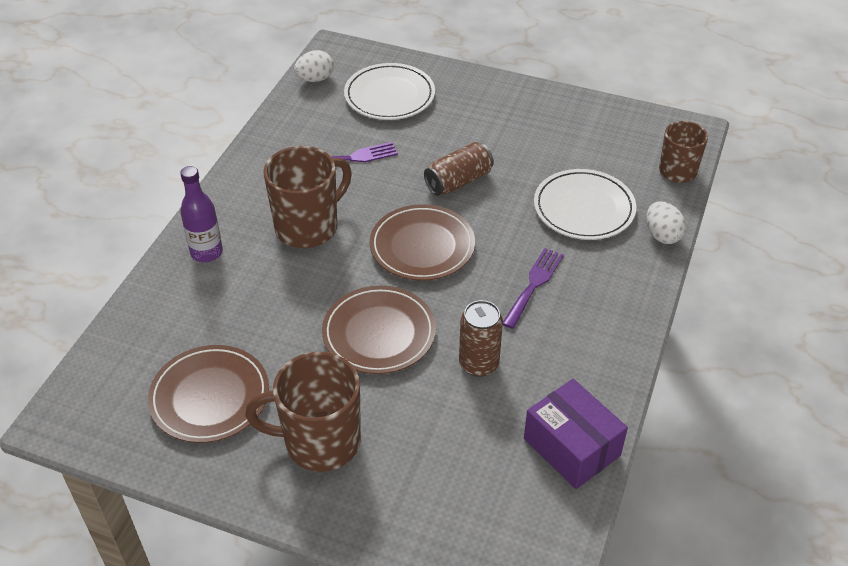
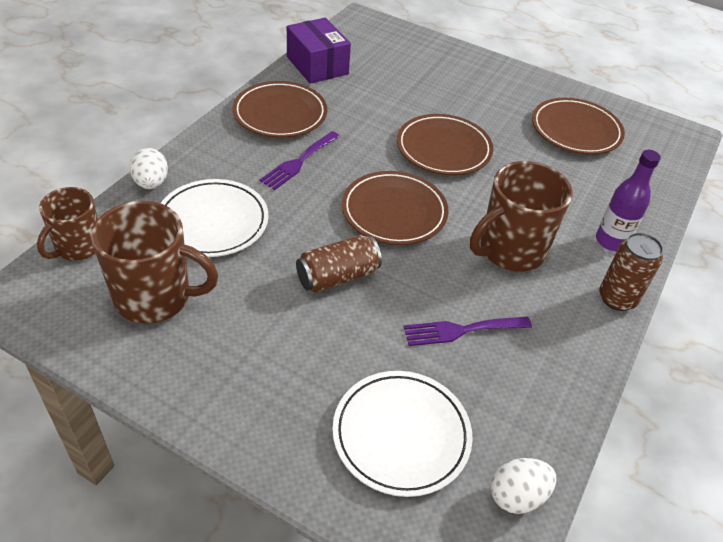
camera: 175 degrees left, 0 degrees up
(320, 442) = (491, 94): brown mug -> brown mug (155, 297)
(478, 364) = (366, 117): brown can -> brown can (617, 298)
(582, 347) = (280, 114): none -> brown plate

